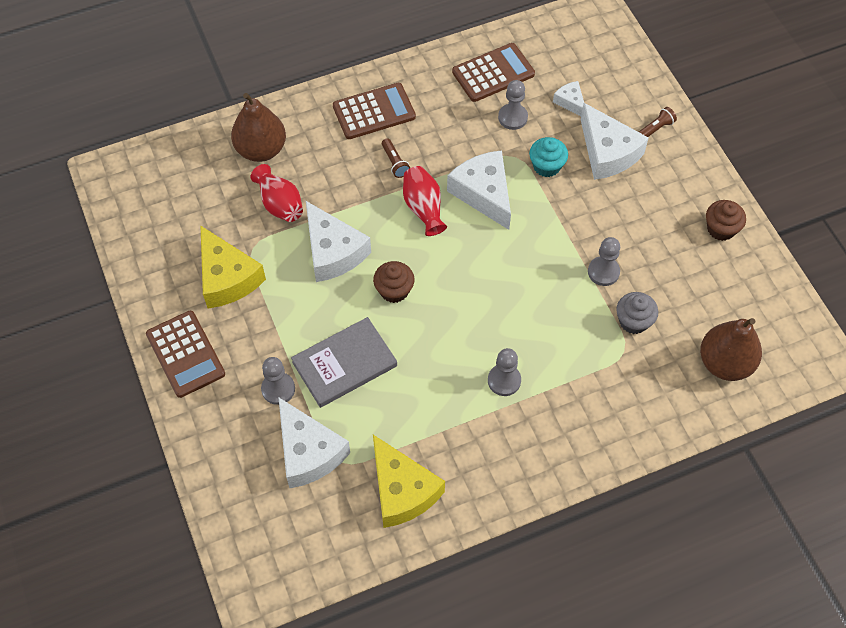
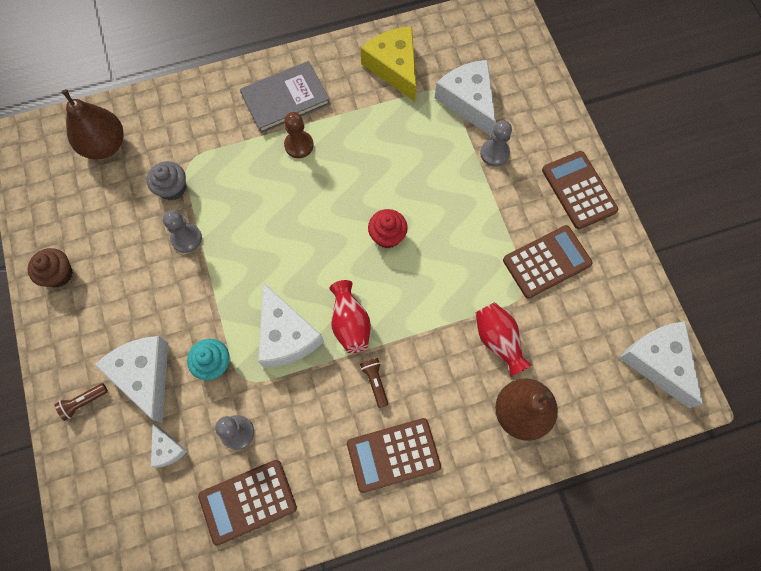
camera: 175 degrees left, 10 degrees up
(227, 277) = (546, 262): yellow cheese -> brown calculator
(333, 251) = (444, 281): white cheese -> white cheese (658, 362)
(344, 364) = (436, 170): grey book -> grey book (285, 99)
(394, 290) = (387, 236): brown cupcake -> red cupcake
(504, 380) = (299, 145): grey pawn -> brown pawn

